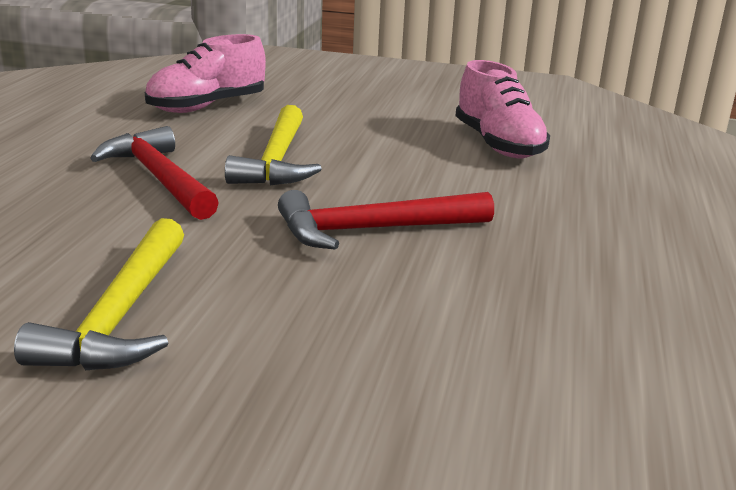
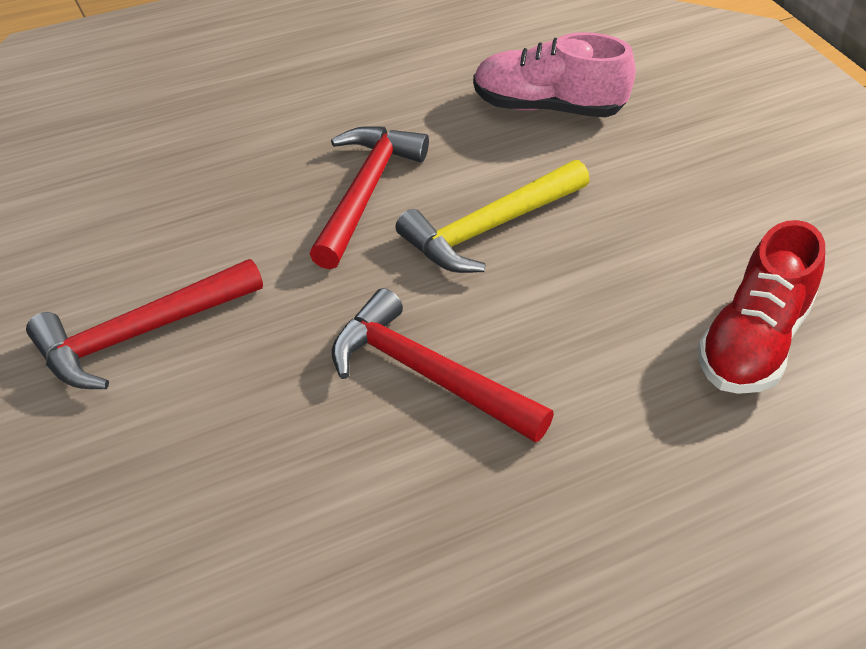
camera: 50 degrees right, 20 degrees up
(121, 315) = (140, 334): yellow hammer -> red hammer
(498, 145) = (753, 343): pink shoe -> red shoe

